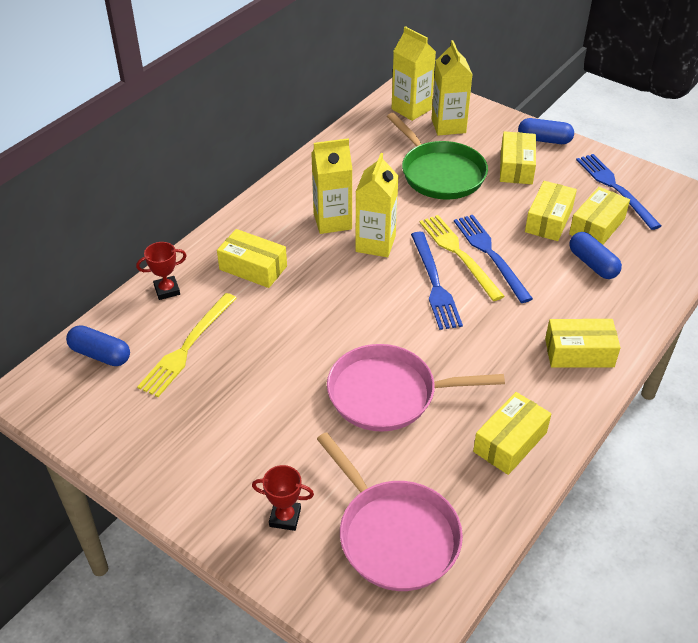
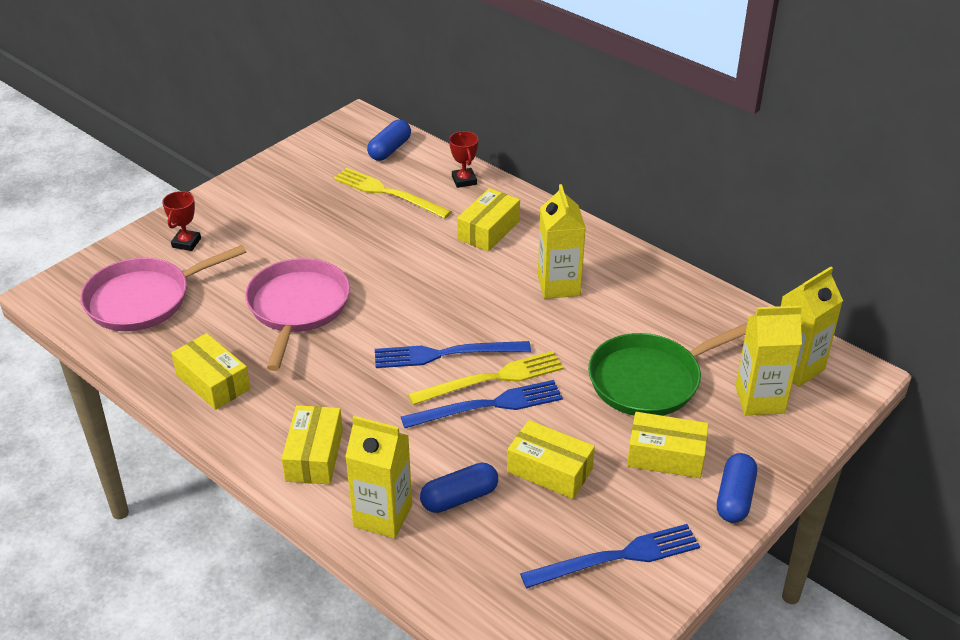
camera: 95 degrees right, 5 degrees down
(375, 244) = (517, 315): yellow carton -> yellow carton (383, 516)
(597, 226) = (533, 518): yellow box -> none

